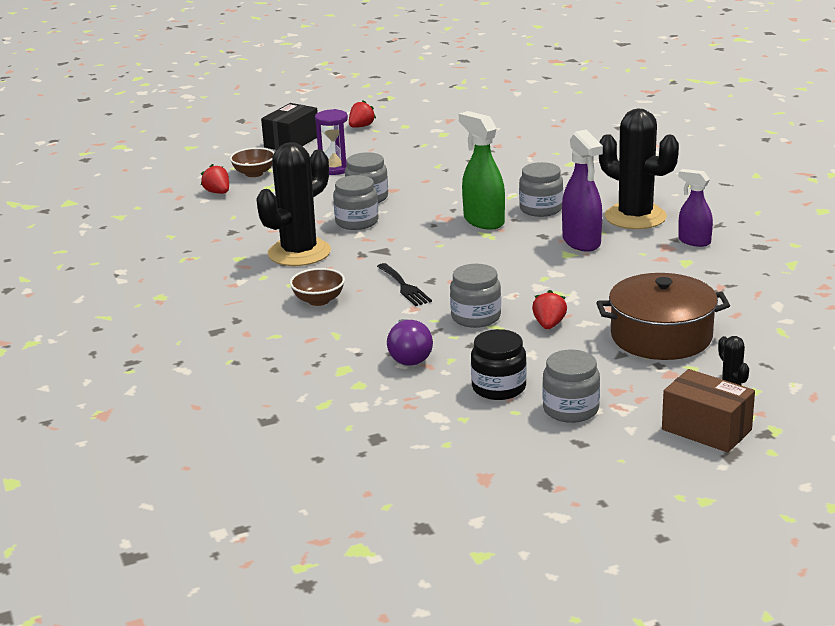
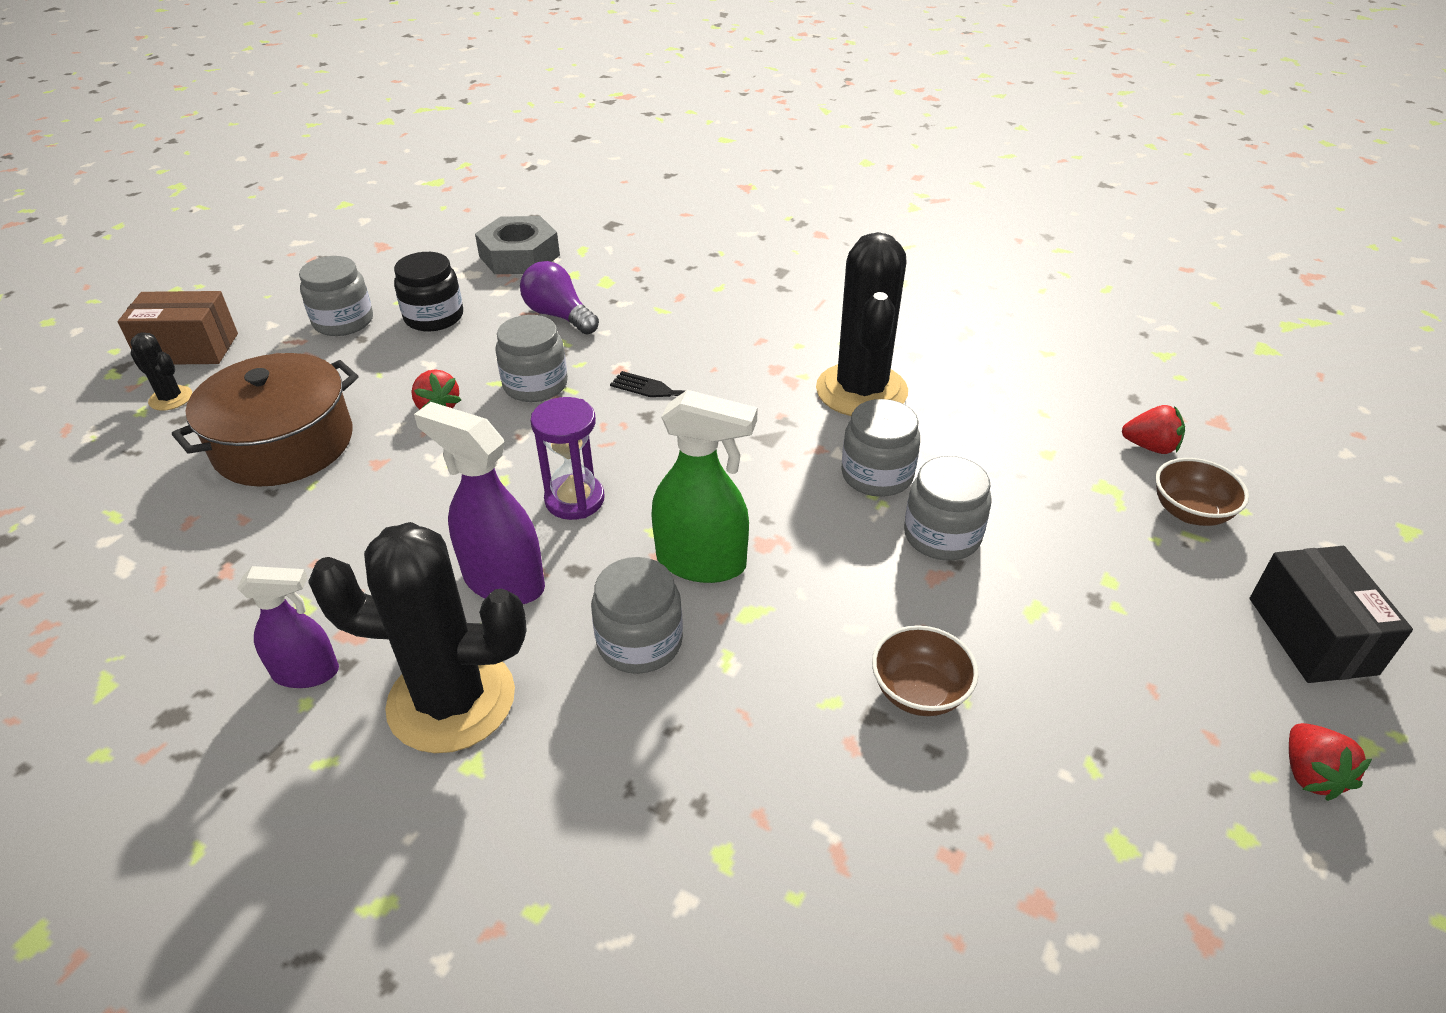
camera: 140 degrees right, 15 degrees up
(319, 300) = (736, 338): brown bowl -> brown bowl (919, 692)
(335, 169) = (1105, 587): purple hourglass -> purple hourglass (574, 500)
(379, 418) = (519, 256): none -> grey nut

